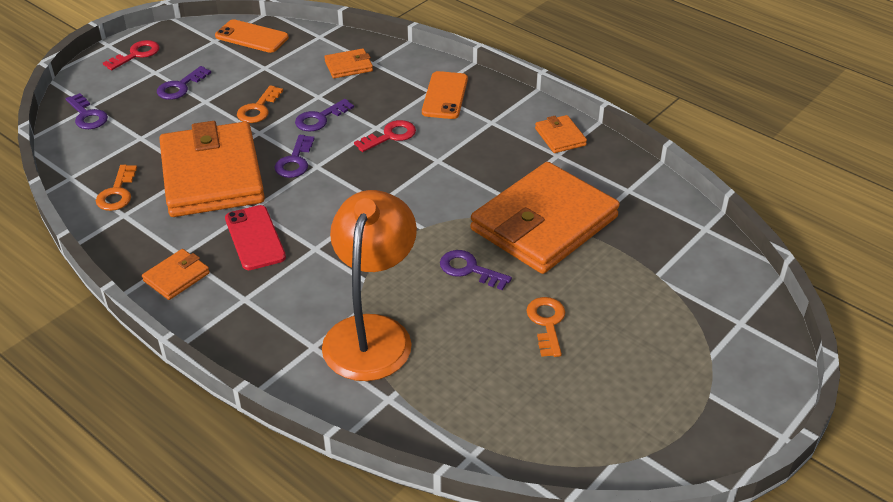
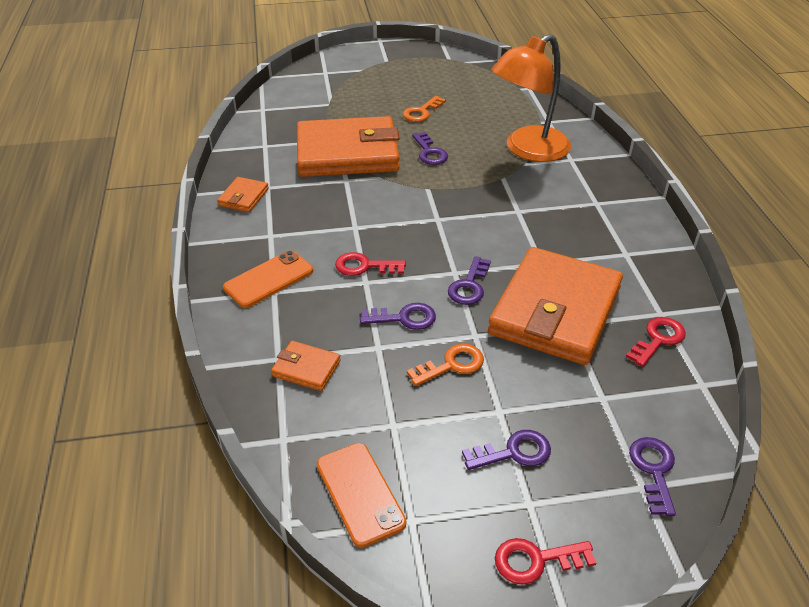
camera: 140 degrees left, 0 degrees up
(117, 193) = (658, 339): orange key -> red key
(176, 277) = (639, 239): orange wallet -> none
(255, 238) = (558, 238): red phone -> none
(295, 161) = (469, 286): purple key -> purple key turned 150 degrees clockwise

